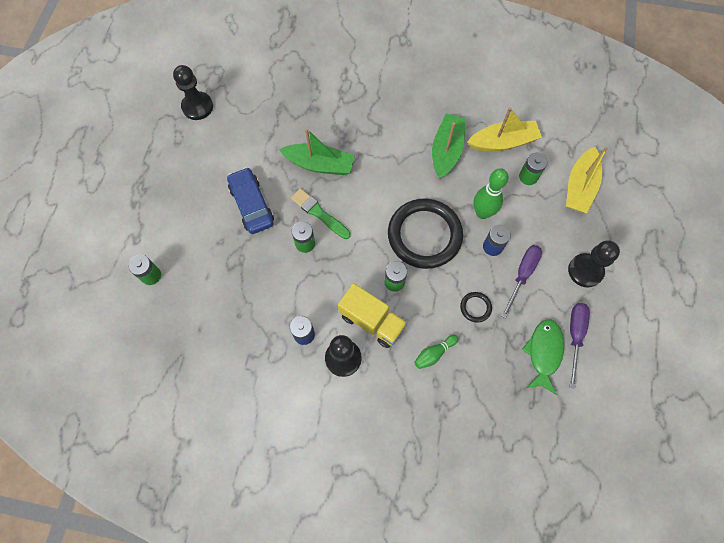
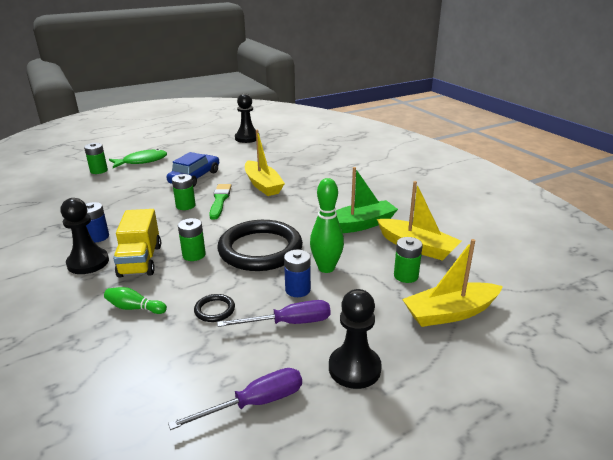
camera: 50 degrees right, 40 degrees down
(319, 164) = (263, 185): green boat -> yellow boat
(543, 353) = (205, 386): green fish -> green fish (142, 161)

